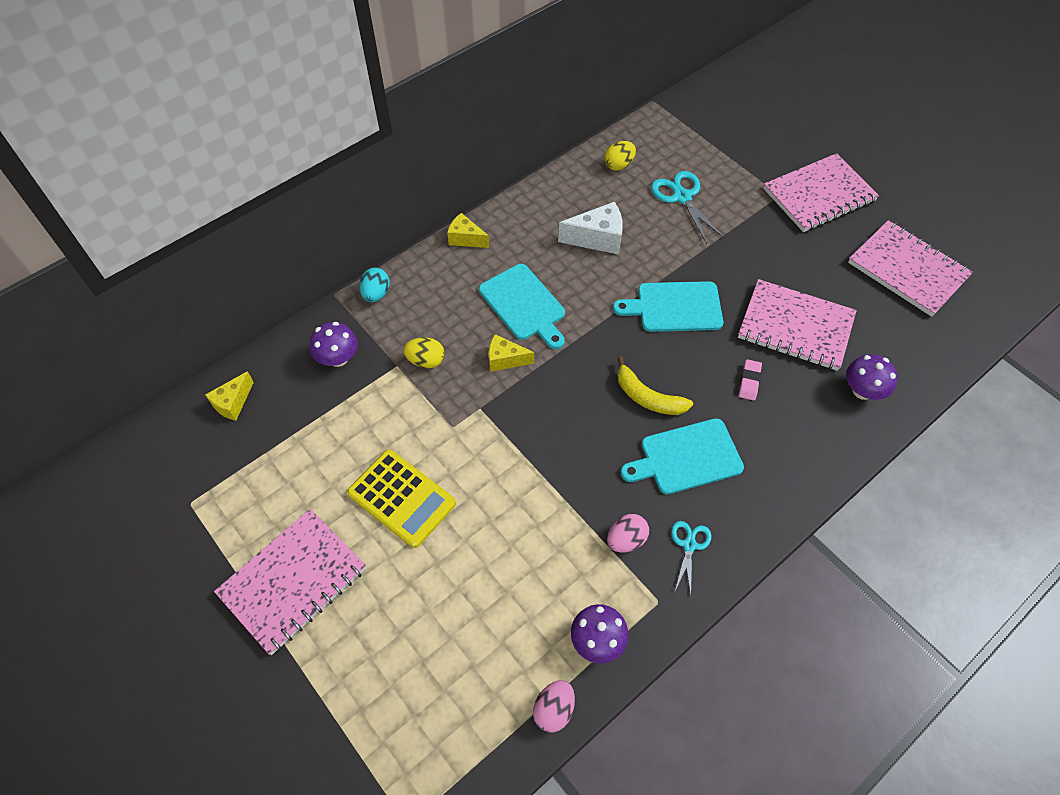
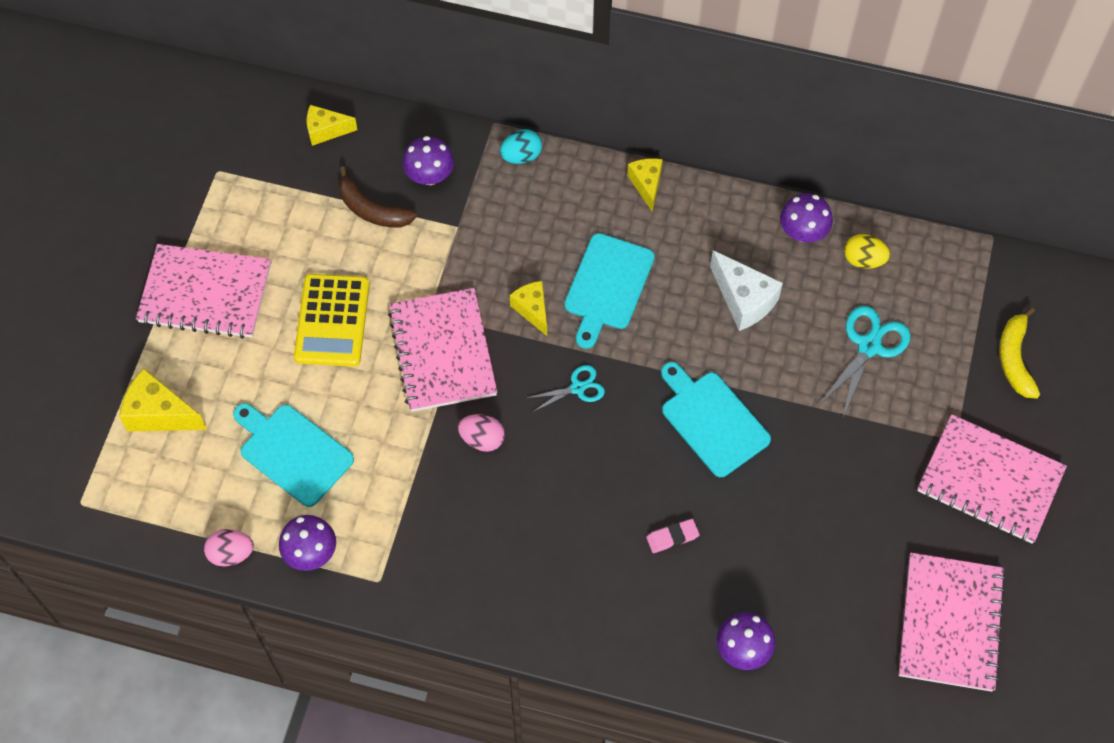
camera: 55 degrees right, 5 degrees up
(331, 412) = (372, 209): none -> brown banana
(374, 691) = (160, 414): none -> yellow cheese
(426, 361) = (481, 246): yellow egg -> none
(573, 182) = (803, 232): none -> purple mushroom
(626, 540) = (419, 522): pink egg -> pink egg (482, 439)
(648, 397) = (584, 456): yellow banana -> yellow banana (1015, 359)
(686, 457) = (541, 526): turquoise cutting board -> turquoise cutting board (293, 452)
(689, 545) = (451, 577): turquoise scissors -> turquoise scissors (577, 388)
(795, 327) = (776, 546): pink notebook -> pink notebook (443, 352)

